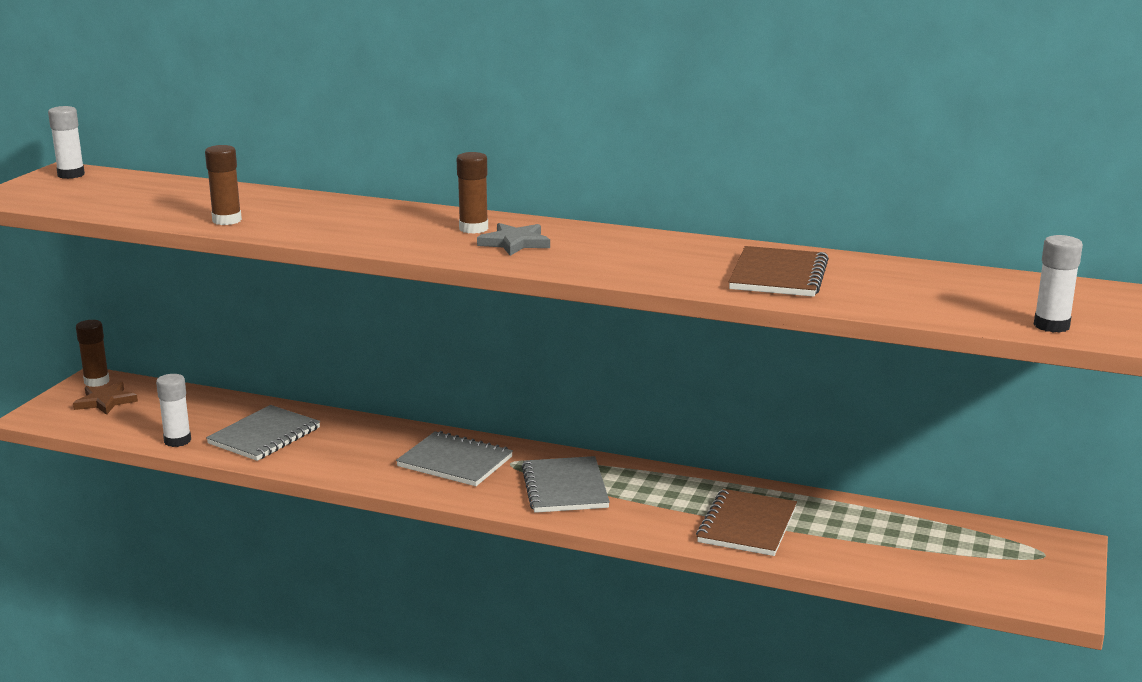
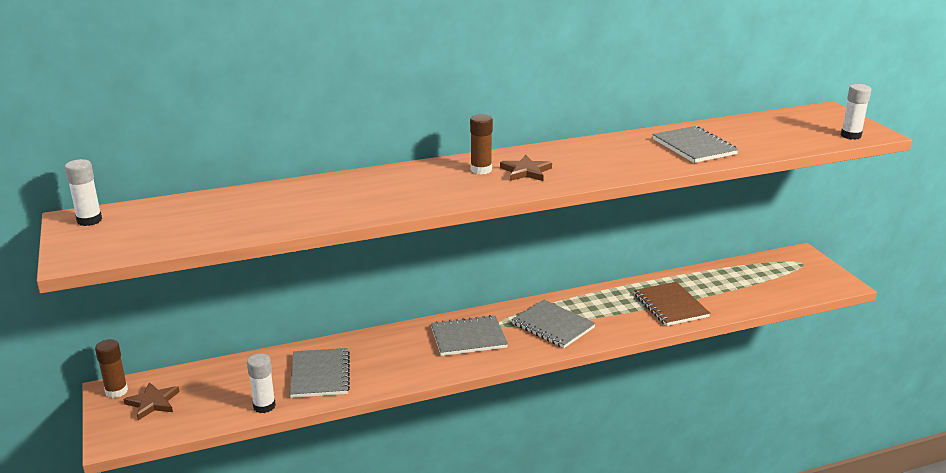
camera: 40 degrees left, 5 degrees up
(227, 220) = (310, 217): brown glue stick -> none
(515, 243) = (526, 171): grey star -> brown star
(778, 275) = (694, 147): brown notebook -> grey notebook

